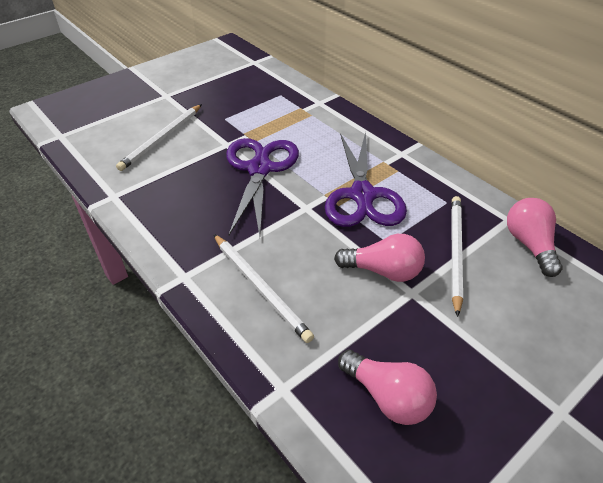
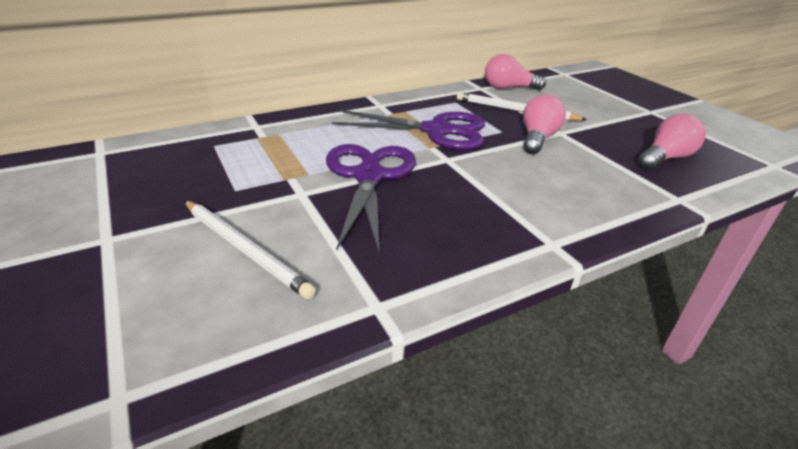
camera: 80 degrees left, 10 degrees down
(259, 169) = (369, 176): purple scissors -> purple scissors turned 75 degrees clockwise
(260, 288) = (564, 197): white pencil -> none

